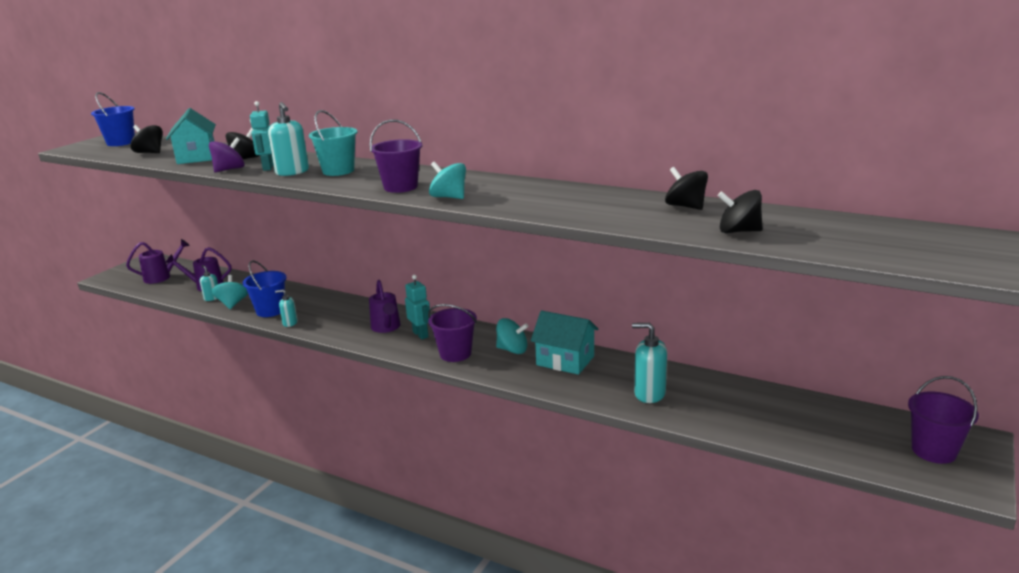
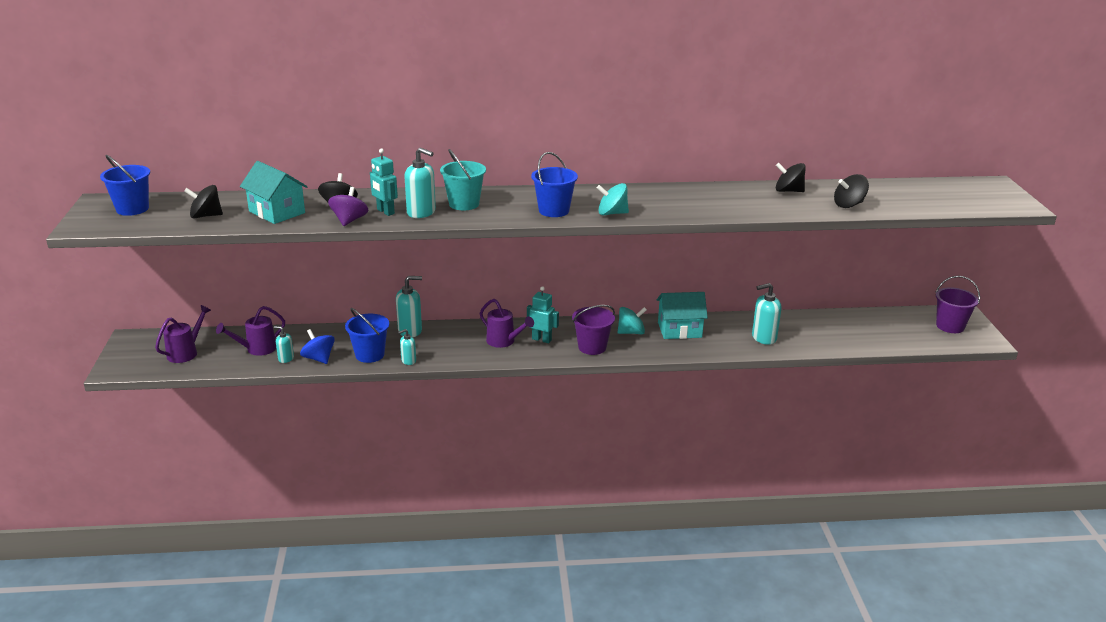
camera: 35 degrees left, 5 degrees up
(232, 304) = (319, 358): turquoise spinning top -> blue spinning top
(328, 299) = (410, 331): none -> turquoise soap dispenser
(400, 187) = (554, 211): purple bucket -> blue bucket

